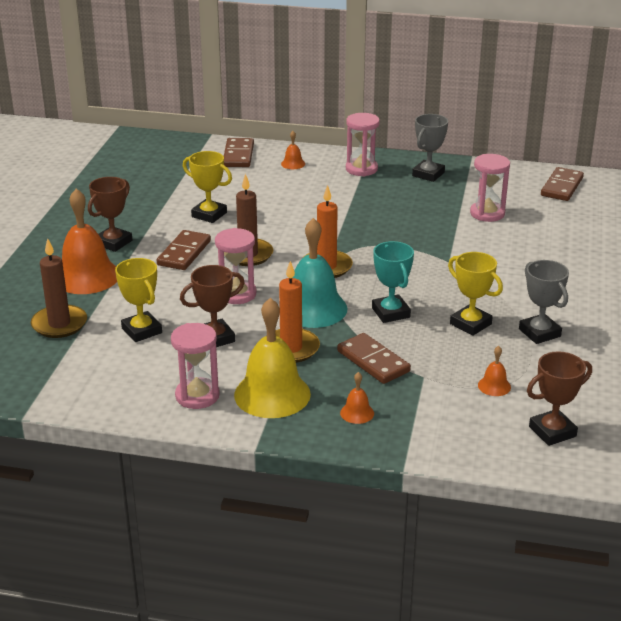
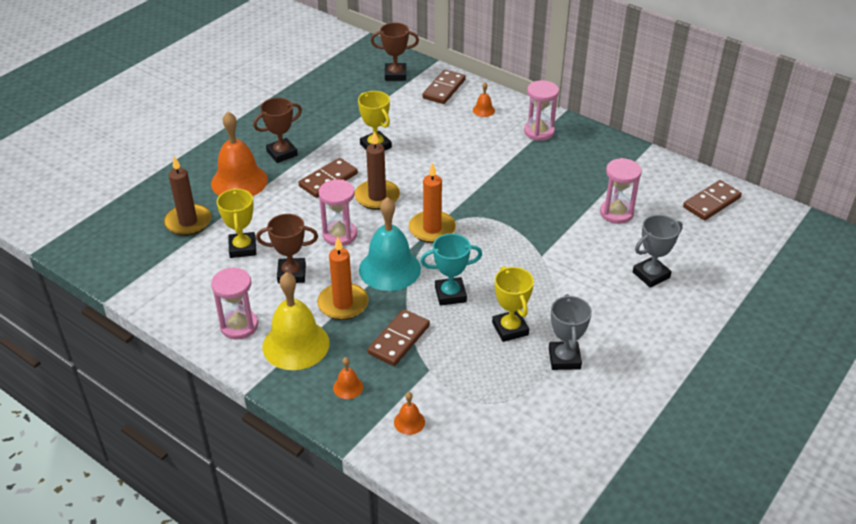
camera: 25 degrees right, 10 degrees up
(373, 361) = (399, 340): brown domino -> brown domino turned 45 degrees clockwise
(390, 313) = (450, 294): turquoise trophy -> turquoise trophy turned 75 degrees clockwise
(428, 174) = (595, 154): grey trophy -> grey trophy (651, 275)
(494, 386) = (481, 401): orange bell -> orange bell (409, 422)
(552, 431) = (495, 466): brown trophy -> brown trophy (395, 75)

